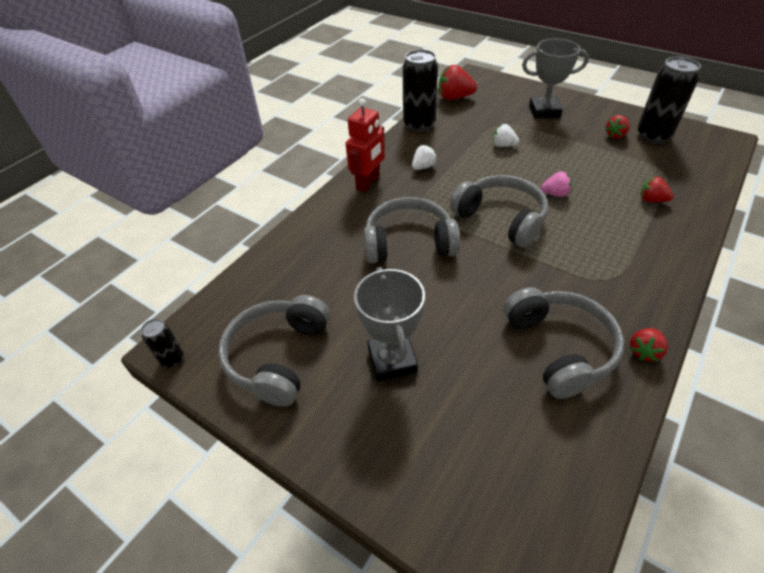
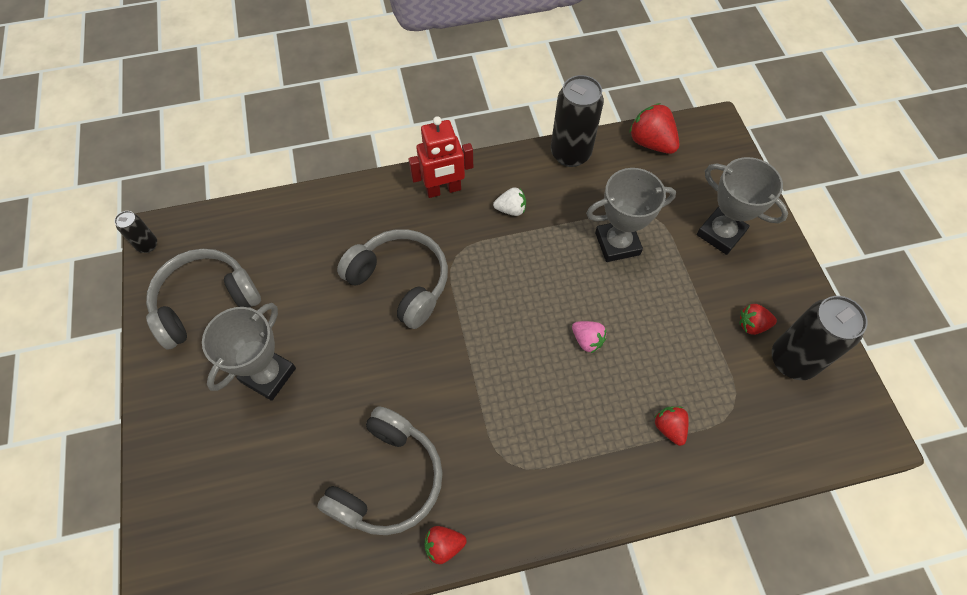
camera: 40 degrees right, 15 degrees up
(501, 218) = (503, 324): grey headphones -> none
(503, 145) = (617, 243): white strawberry -> grey trophy

